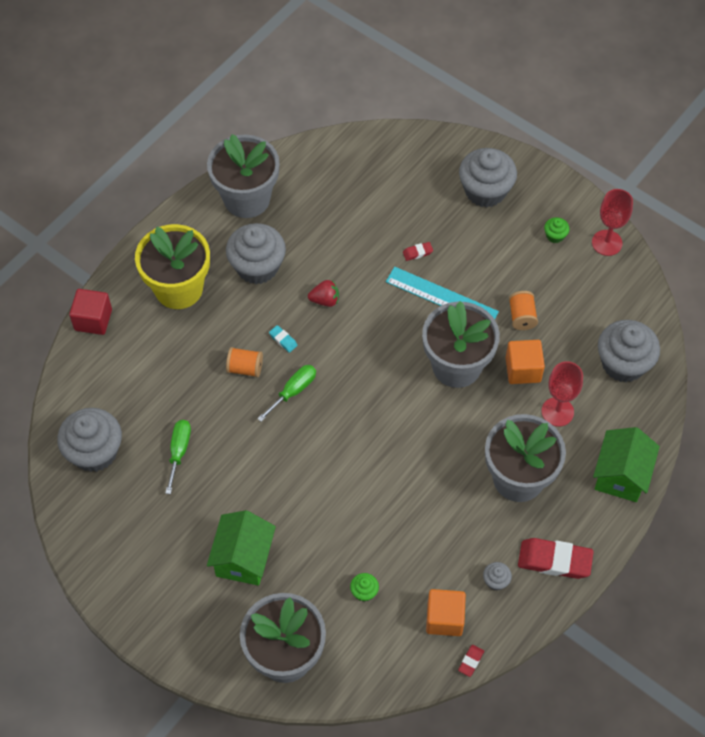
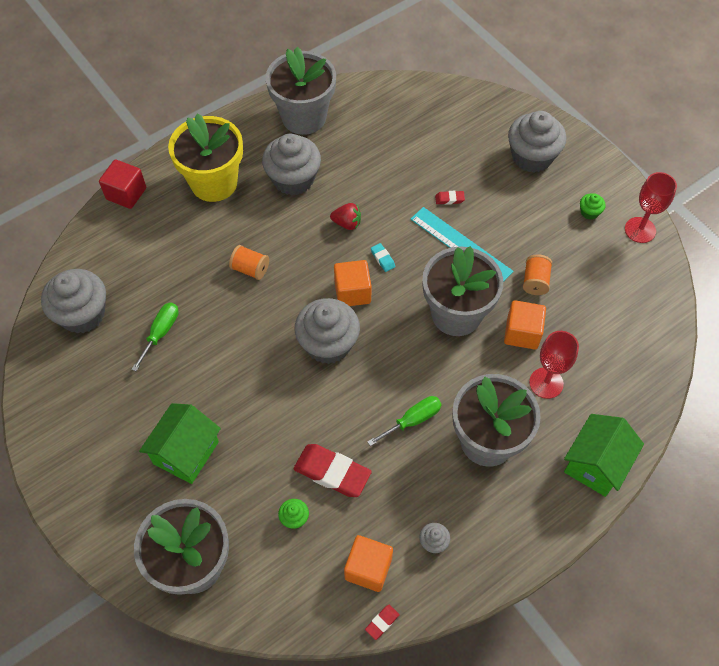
camera: 15 degrees right, 0 degrees up
(283, 340) = (295, 251): turquoise eraser -> turquoise eraser (382, 259)
(293, 391) = (289, 301): green screwdriver -> green screwdriver (413, 420)
(352, 368) = (352, 292): none -> orange cube
(554, 561) = (501, 537): red eraser -> red eraser (332, 472)
(623, 363) = (627, 350): grey cupcake -> grey cupcake (328, 344)

